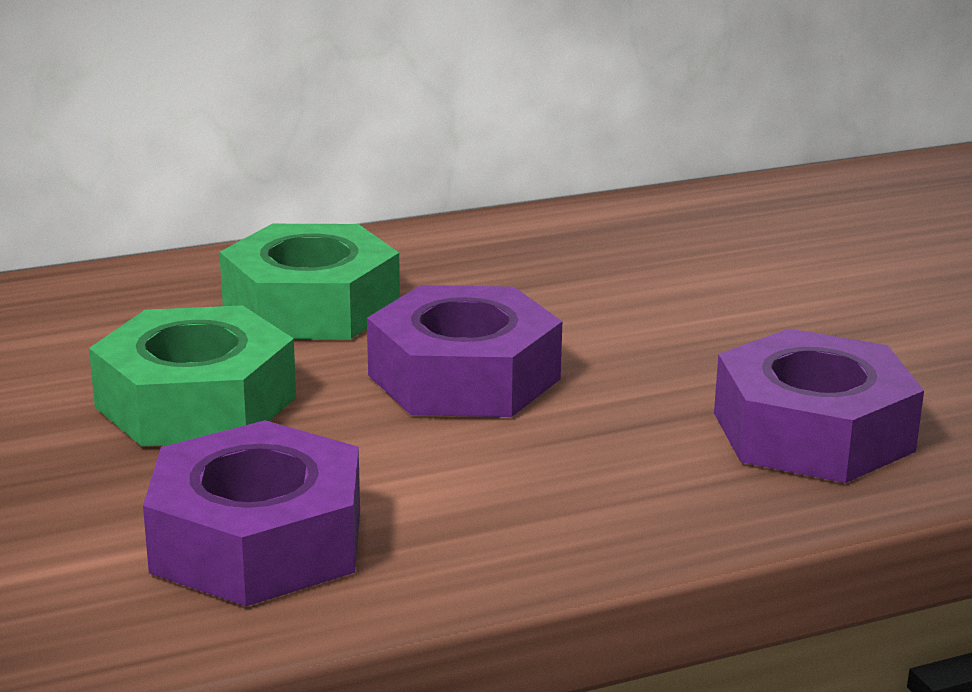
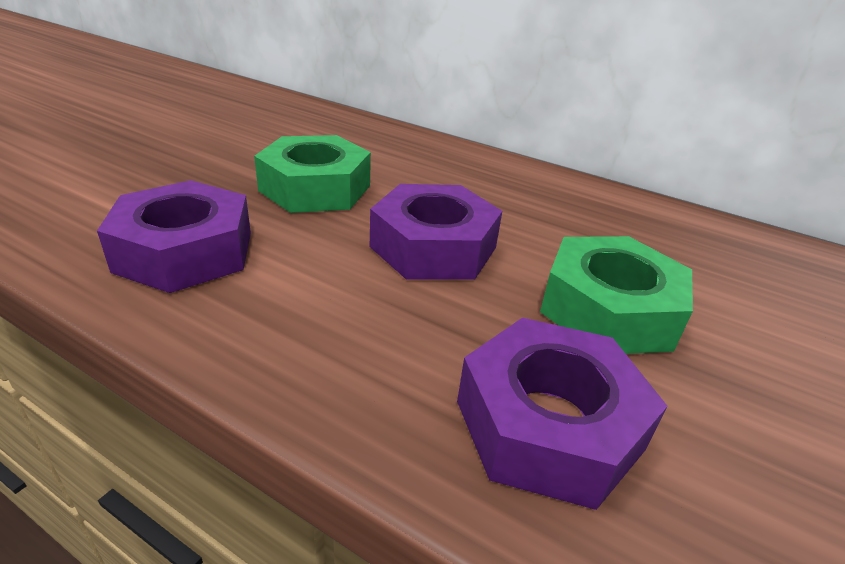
camera: 50 degrees right, 10 degrees up
(311, 306) = (449, 181): green nut -> green nut (609, 310)

